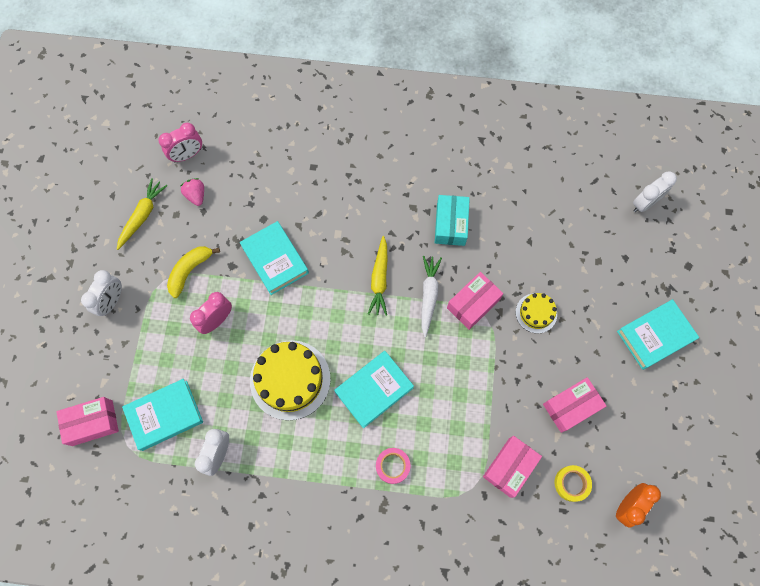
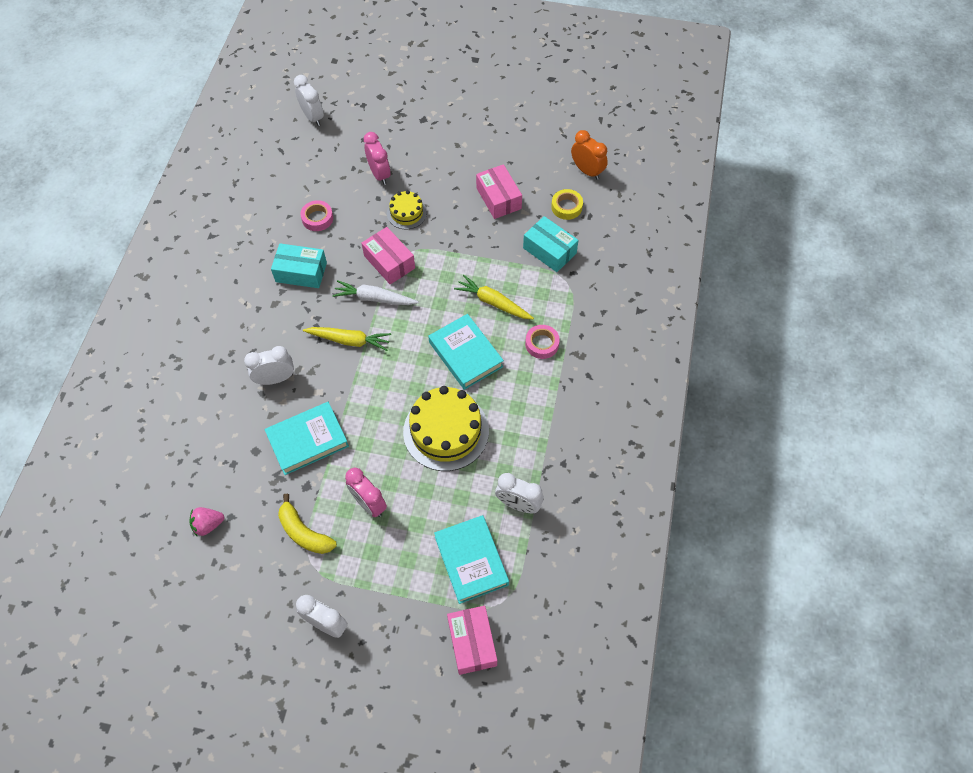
camera: 85 degrees left, 10 degrees down
(142, 216) = (221, 588): yellow carrot -> yellow carrot (493, 302)
(187, 155) = (150, 534): pink clock -> pink clock (379, 174)
(334, 222) = (275, 379): none -> white clock
(509, 467) = (549, 250): pink box -> turquoise box
(516, 229) = (317, 218): none -> pink tape
(655, 336) = (441, 129): turquoise book -> none

